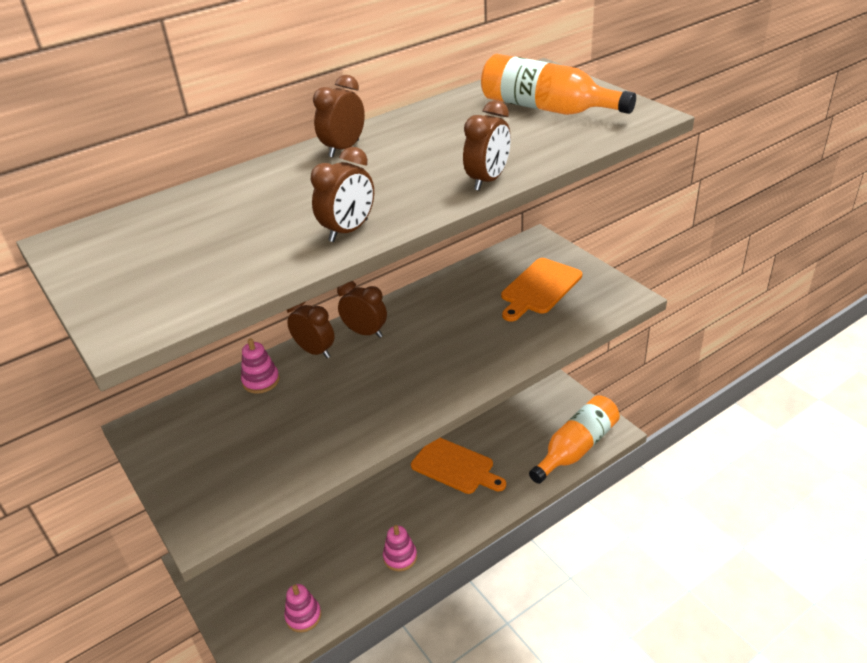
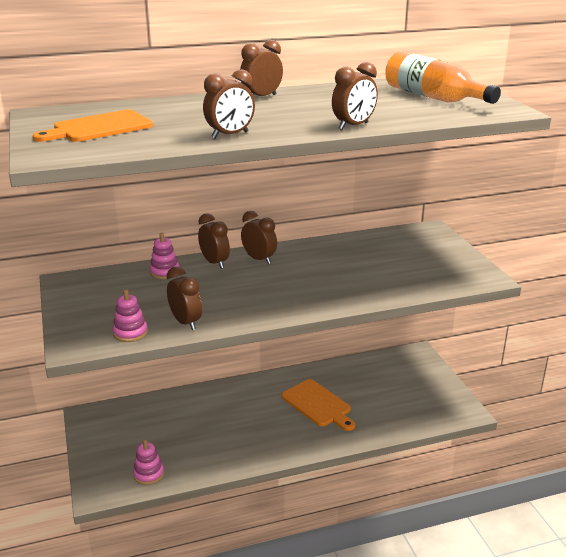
camera: 15 degrees right, 10 degrees down
(323, 452) = (185, 322): none -> brown clock
(400, 557) = (243, 455): pink stacking toy -> pink stacking toy (130, 333)
(539, 288) = (414, 258): orange cutting board -> orange cutting board (99, 127)
(576, 448) = (428, 416): orange bottle -> none

